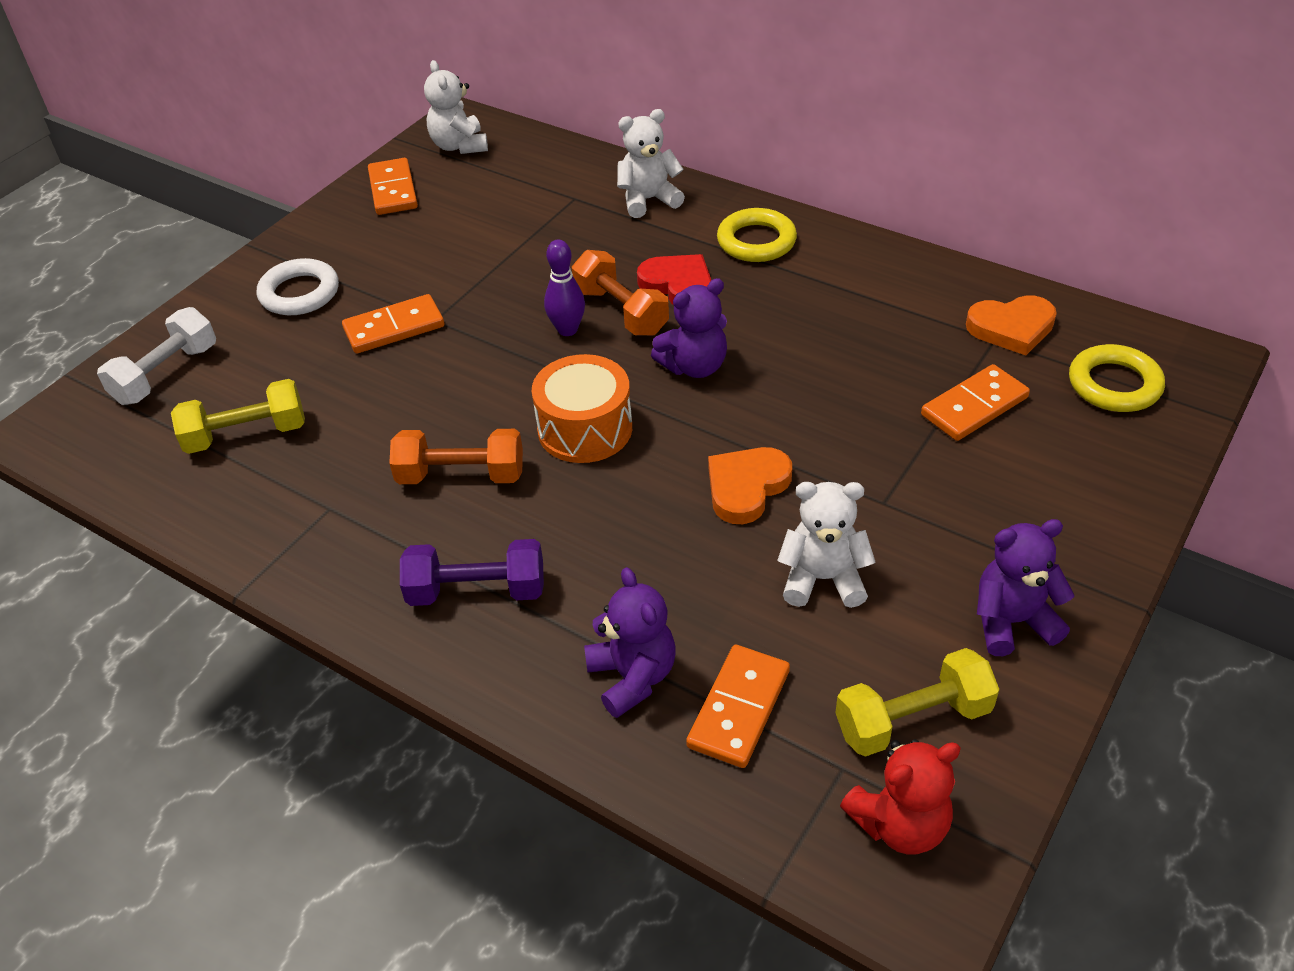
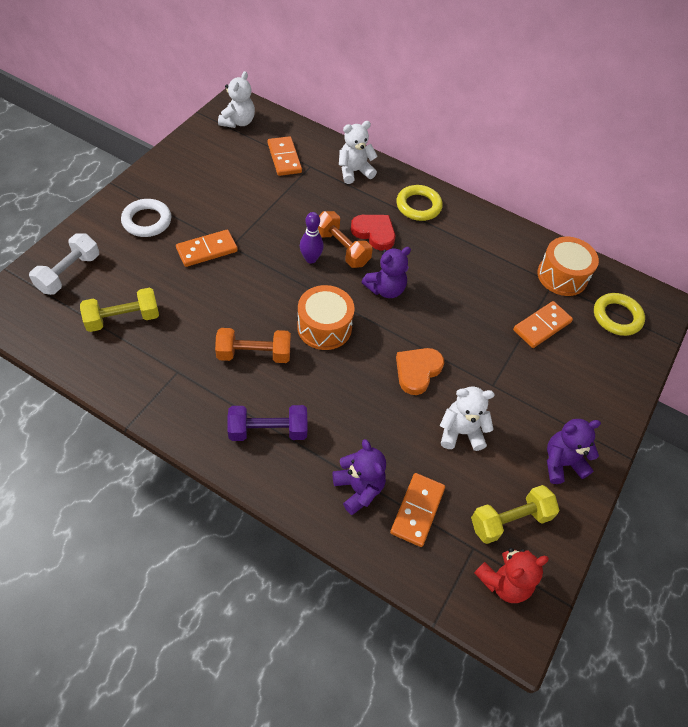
camera: 10 degrees left, 10 degrees up
(393, 190) = (199, 151): orange domino -> orange domino (284, 158)
(459, 146) = (238, 122): white teddy bear -> white teddy bear turned 135 degrees counterclockwise
(1011, 328) = (562, 276): orange heart -> orange drum

